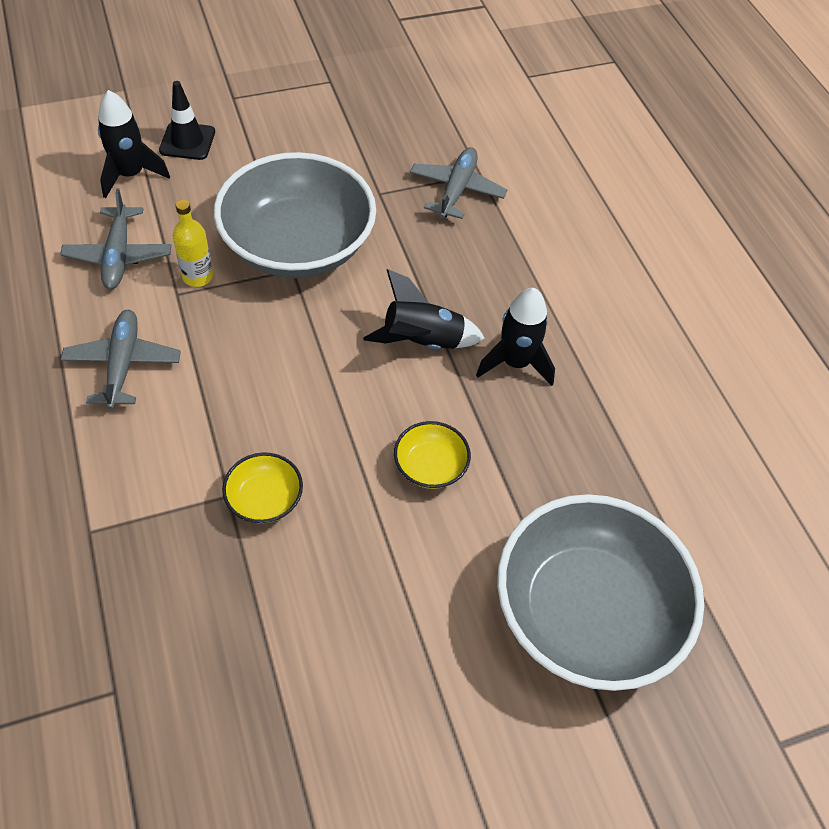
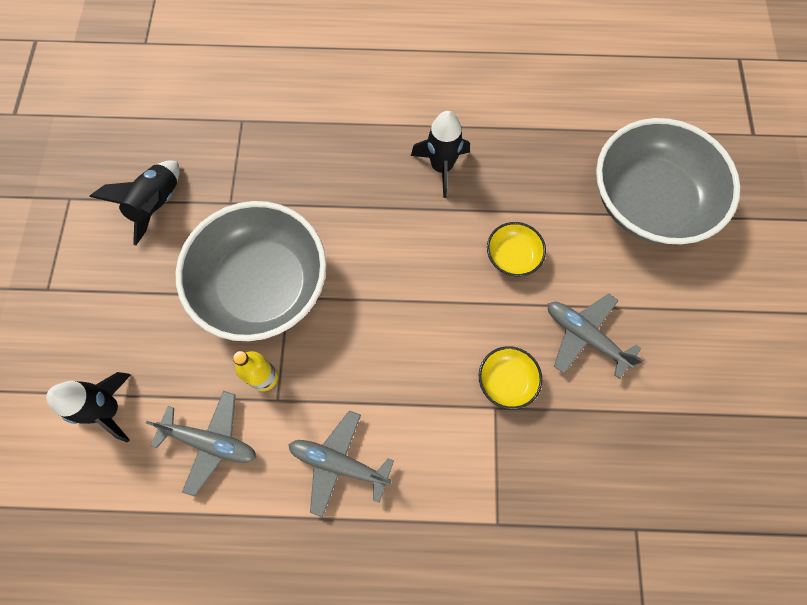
camera: 65 degrees left, 15 degrees up
(187, 141) = (88, 346): black traffic cone -> none
(422, 341) = (399, 223): black rocket -> black rocket (157, 205)
(457, 190) = (252, 143): grey plane -> grey plane (584, 336)

